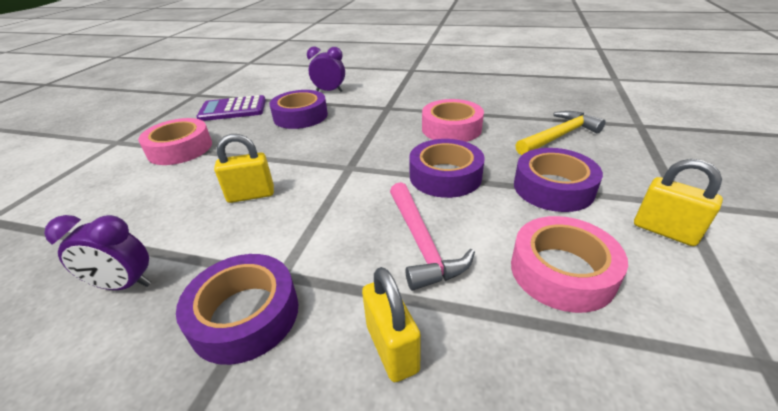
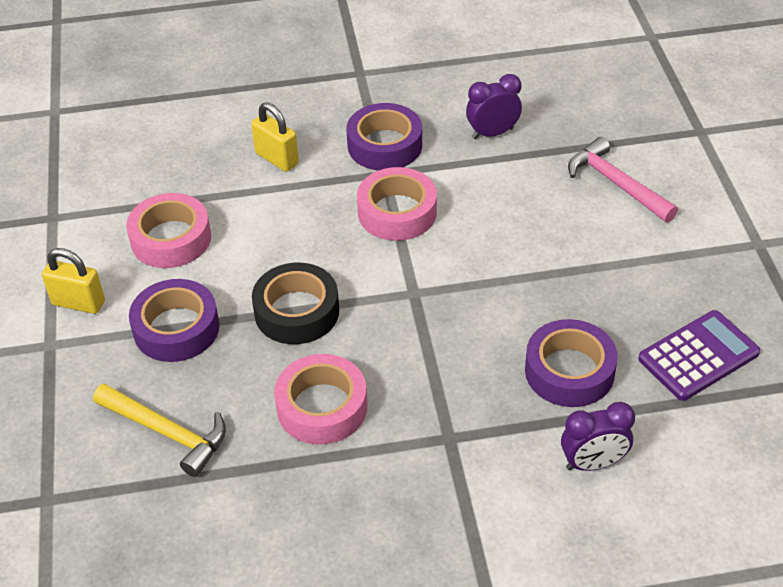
camera: 155 degrees right, 10 degrees up
(180, 149) = (654, 258): pink tape -> pink tape (397, 212)
(251, 195) = (486, 226): yellow padlock -> none
(422, 243) = (288, 228): pink hammer -> pink hammer (616, 184)
(445, 176) = (297, 311): purple tape -> black tape
(559, 136) = (167, 432): yellow hammer -> yellow hammer turned 90 degrees counterclockwise

